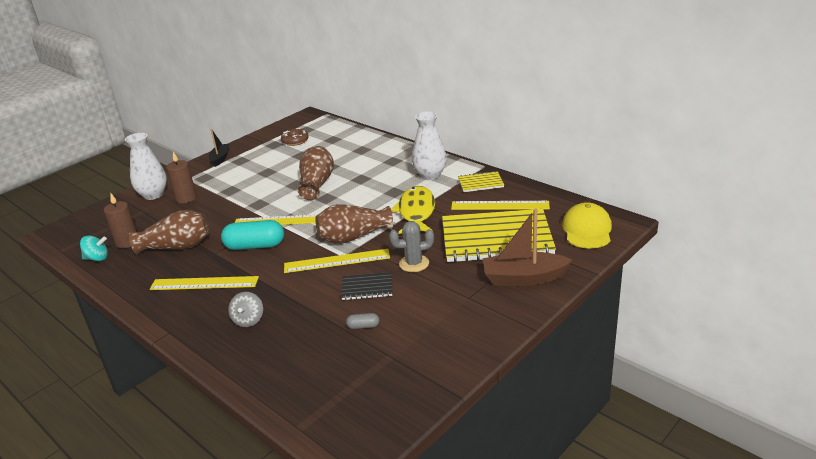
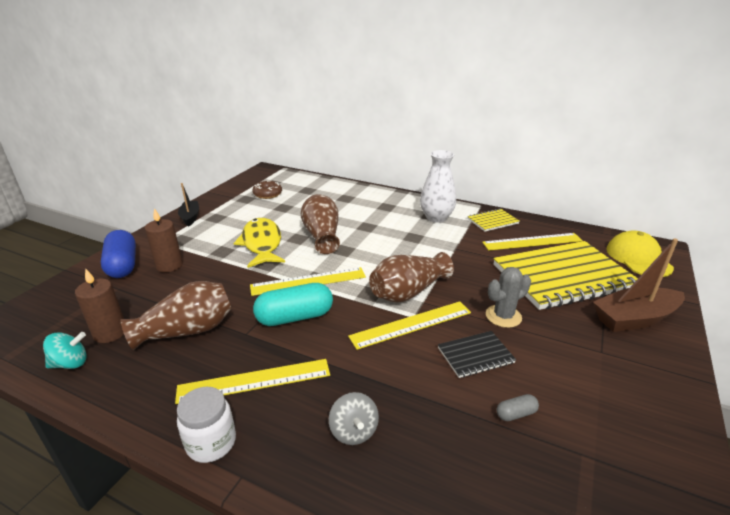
camera: 20 degrees left, 0 degrees up
(153, 195) = (122, 265): white vase -> blue capsule
(160, 313) = (211, 443): none -> white jar
(416, 212) = (454, 256): yellow fish -> yellow fish (262, 243)

